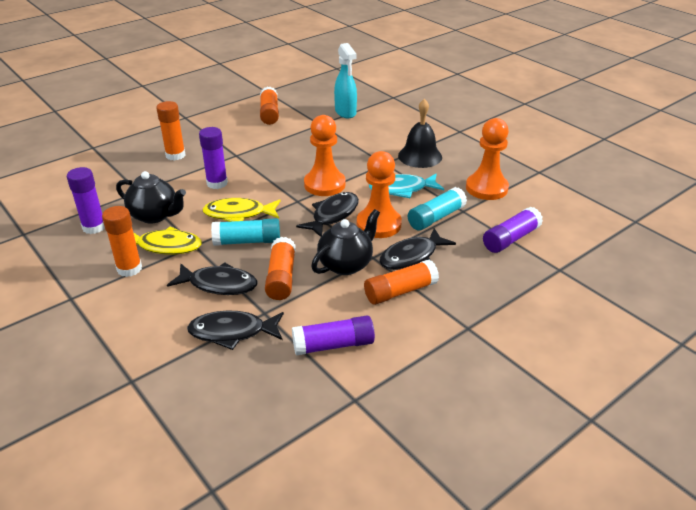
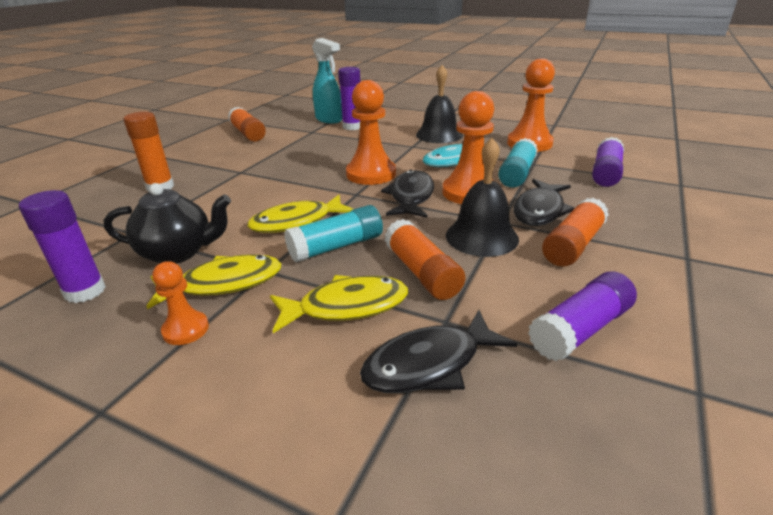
camera: 25 degrees left, 5 degrees down
(129, 269) = (186, 329): orange glue stick -> orange pawn
(217, 183) = (240, 200): purple glue stick -> purple glue stick (352, 127)
(219, 284) = (346, 306): black fish -> yellow fish
(346, 264) = (481, 237): black teapot -> black bell

